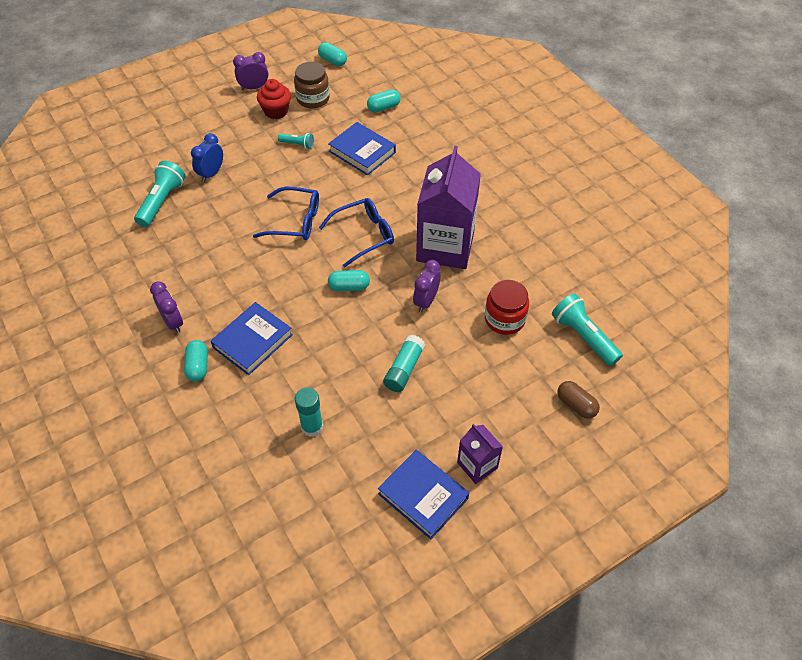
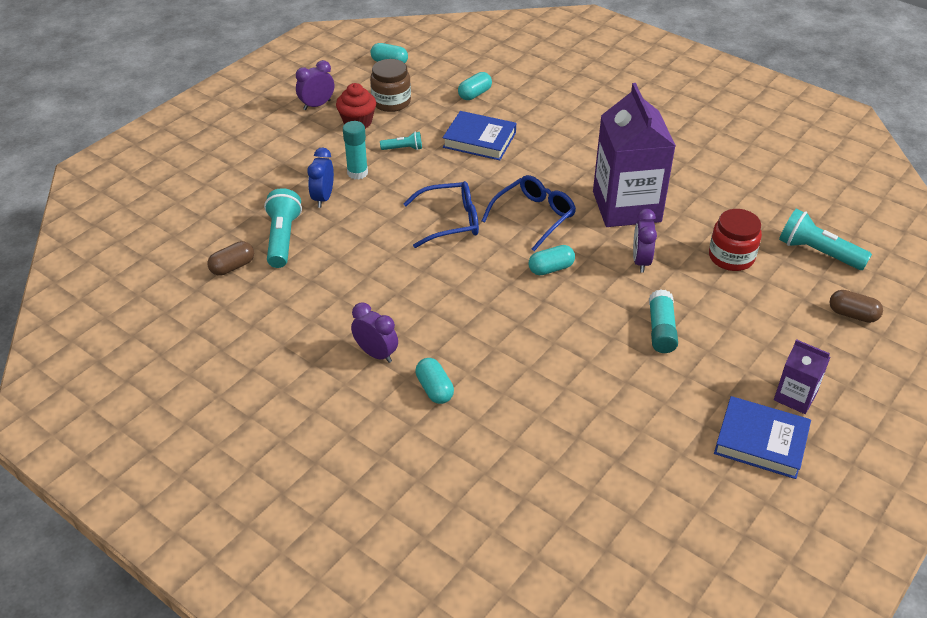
camera: 20 degrees left, 10 degrees down
(113, 216) = (232, 267): none -> brown capsule
(252, 341) = (480, 348): blue book -> none
(312, 427) = (601, 411): turquoise glue stick -> turquoise glue stick (357, 173)

